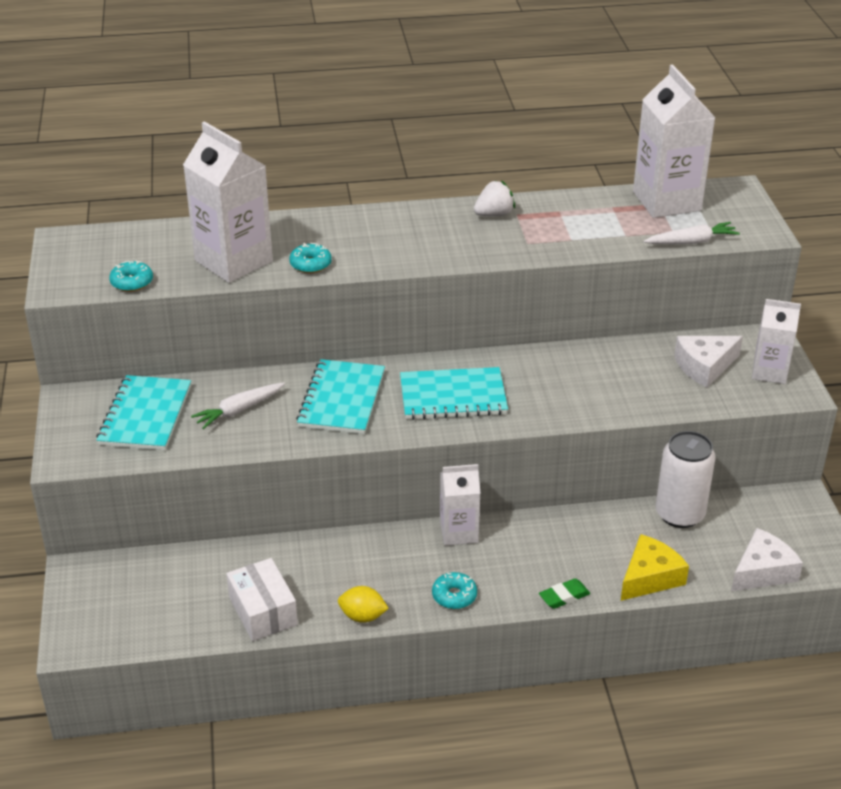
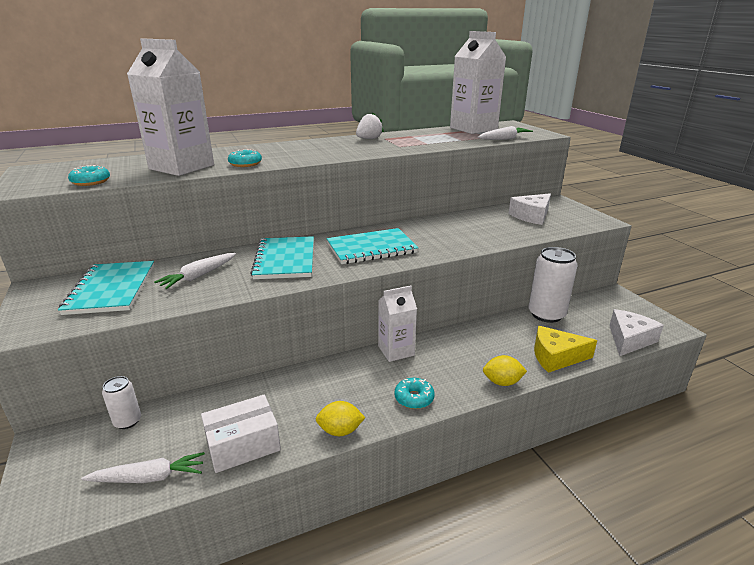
camera: 15 degrees left, 10 degrees down
(153, 563) = (127, 421): none -> white can
(173, 625) = (149, 477): none -> white carrot
(263, 611) = (243, 445): white box -> white box turned 75 degrees counterclockwise
(564, 596) = (502, 382): green eraser -> yellow lemon
(650, 577) = (556, 357): yellow cheese -> yellow cheese turned 120 degrees counterclockwise
(769, 372) = (573, 214): white carton -> none

